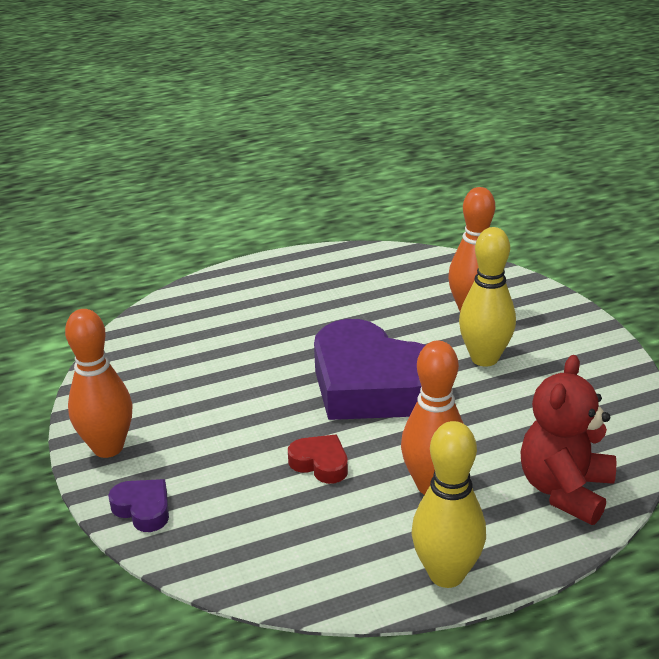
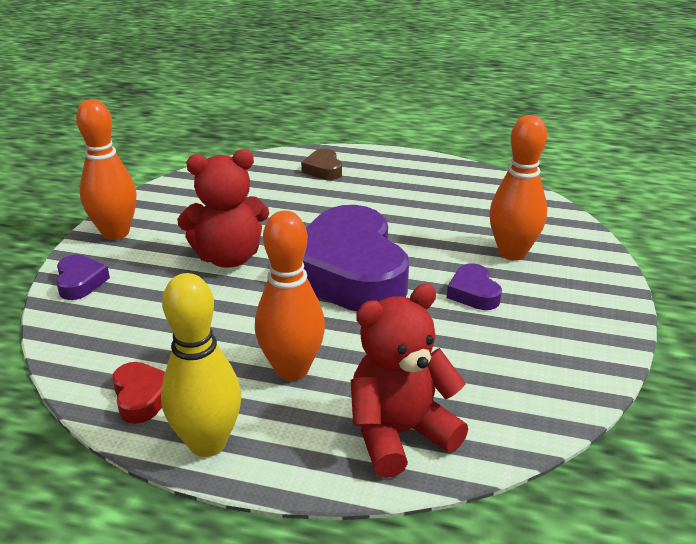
camera: 35 degrees right, 0 degrees up
(226, 300) = (323, 169): none -> brown heart
(253, 420) = (229, 257): none -> red teddy bear
(320, 463) = (232, 310): red heart -> red heart (142, 397)
(484, 358) = (473, 293): yellow bowling pin -> purple heart

